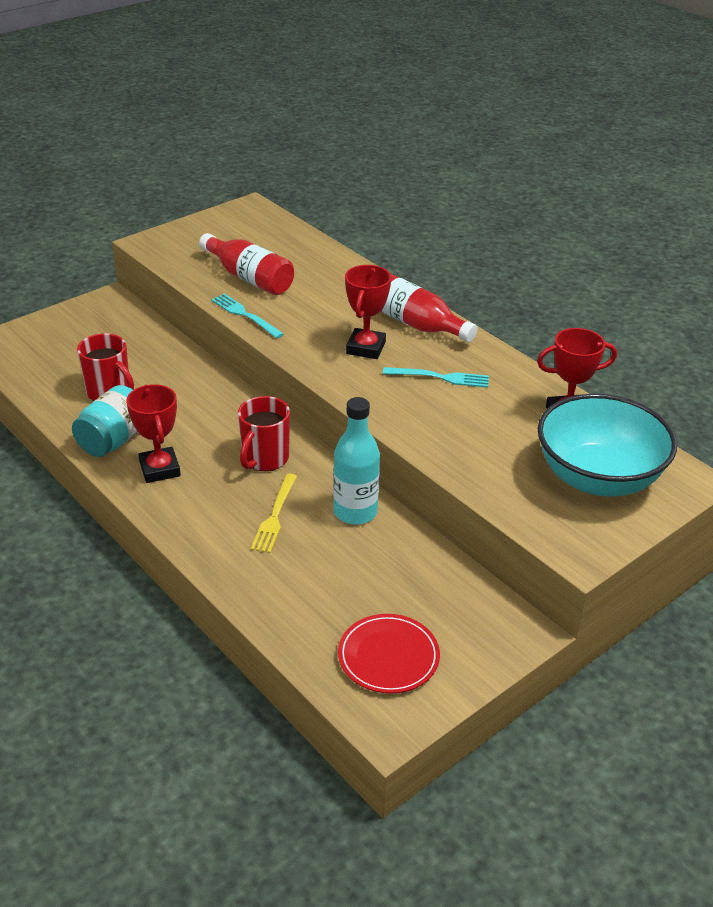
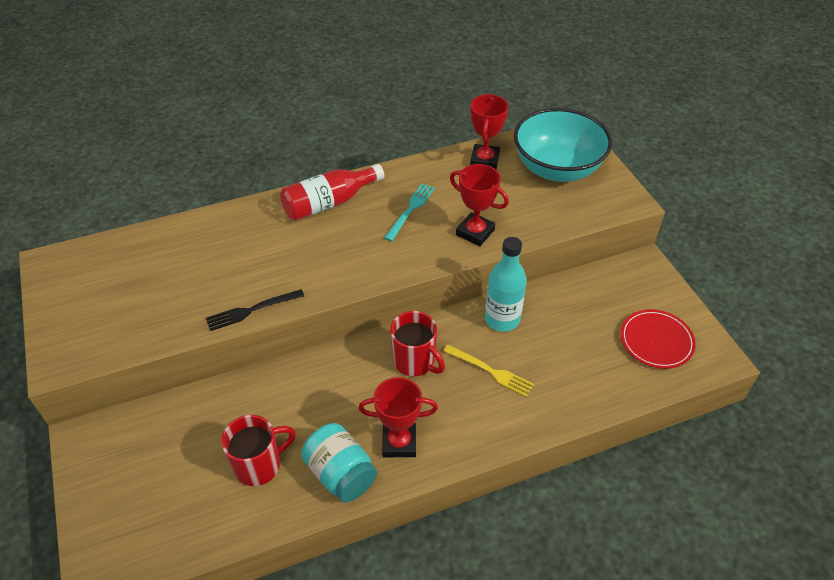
camera: 70 degrees left, 10 degrees up
(244, 315) = (251, 311): turquoise fork -> black fork
(249, 278) = (188, 293): red bottle -> none
(365, 348) = (348, 242): red trophy -> red trophy (475, 232)

